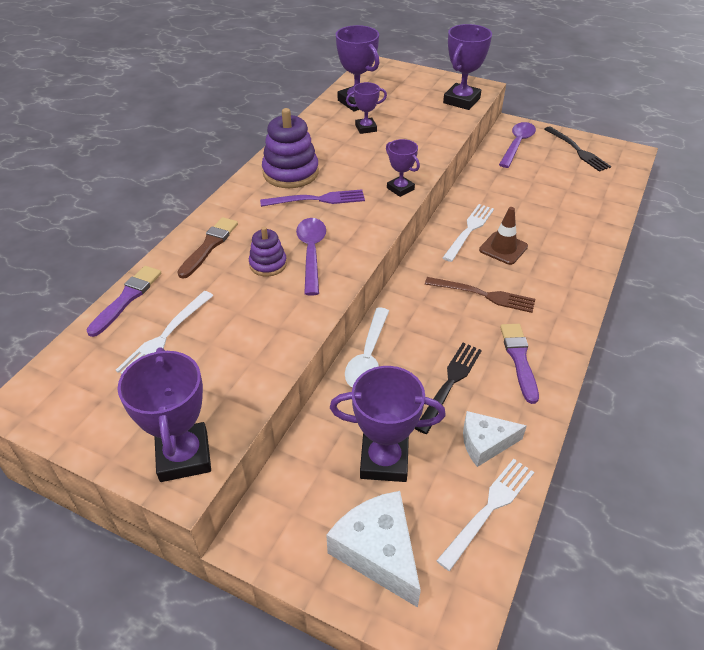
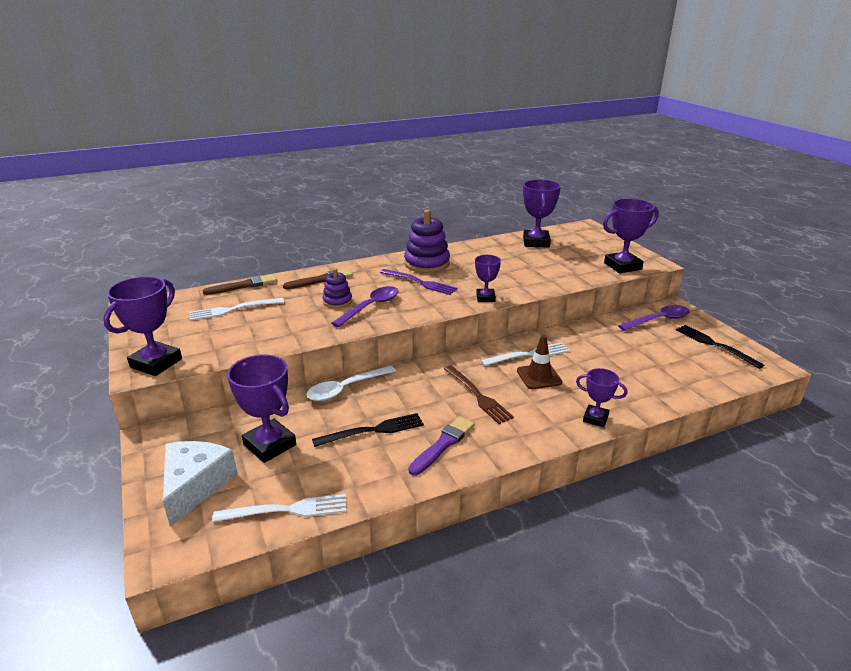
camera: 40 degrees right, 15 degrees down
(126, 299) = (243, 286): purple brush -> brown brush
(366, 128) = (518, 258): purple trophy -> purple trophy (595, 418)
(485, 443) = (342, 475): white cheese -> none
(578, 151) = (714, 344): black fork -> black fork turned 135 degrees clockwise

